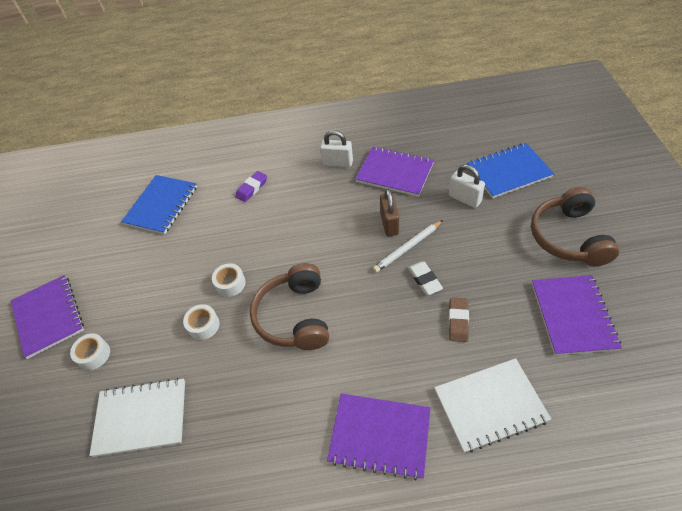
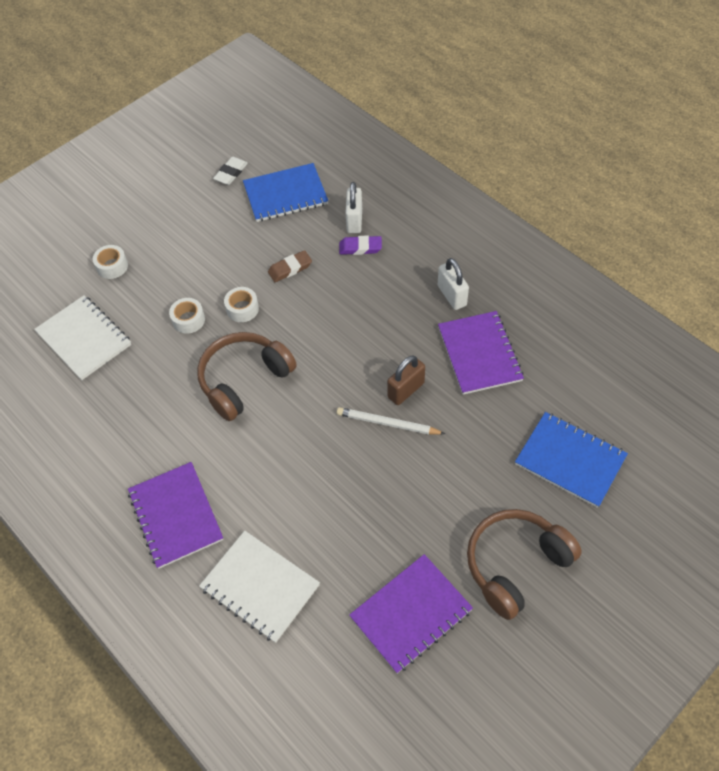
camera: 50 degrees right, 5 degrees up
(48, 316) = (123, 209): purple notebook -> none
(424, 280) = (359, 460): white eraser -> white eraser (231, 173)
(458, 321) = (331, 514): brown eraser -> brown eraser (290, 268)
(464, 199) = (494, 438): white padlock -> white padlock (354, 221)

